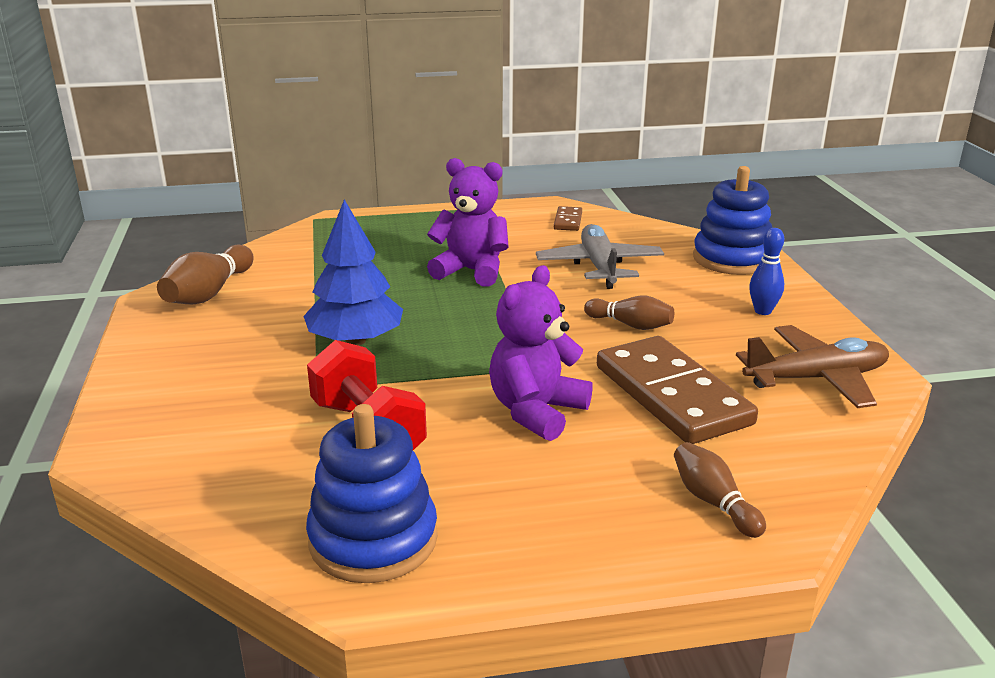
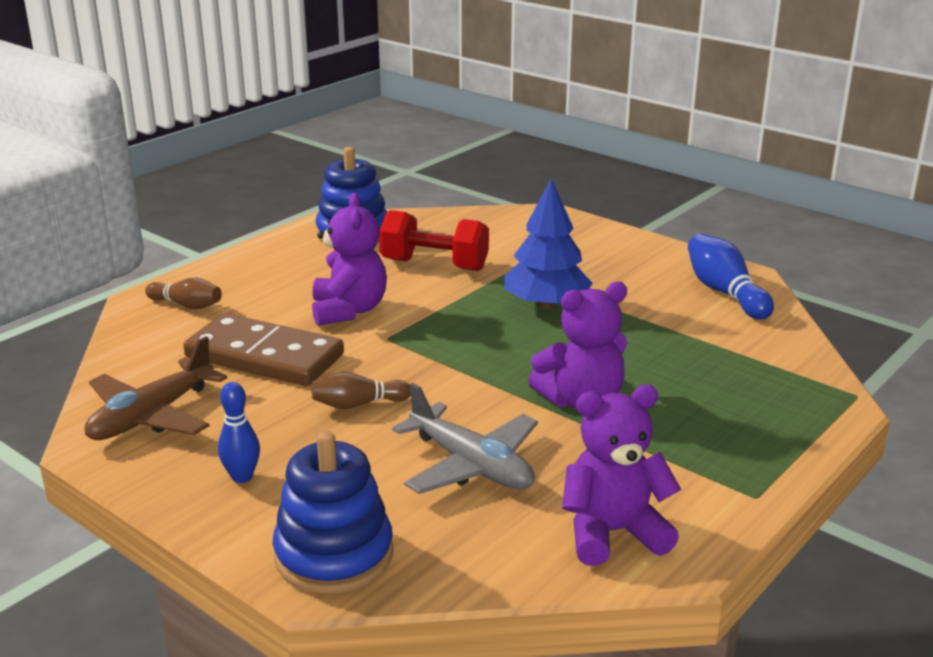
camera: 140 degrees right, 0 degrees up
(209, 293) = (725, 293): brown bowling pin -> blue bowling pin
(568, 221) = (613, 533): brown domino -> purple teddy bear

